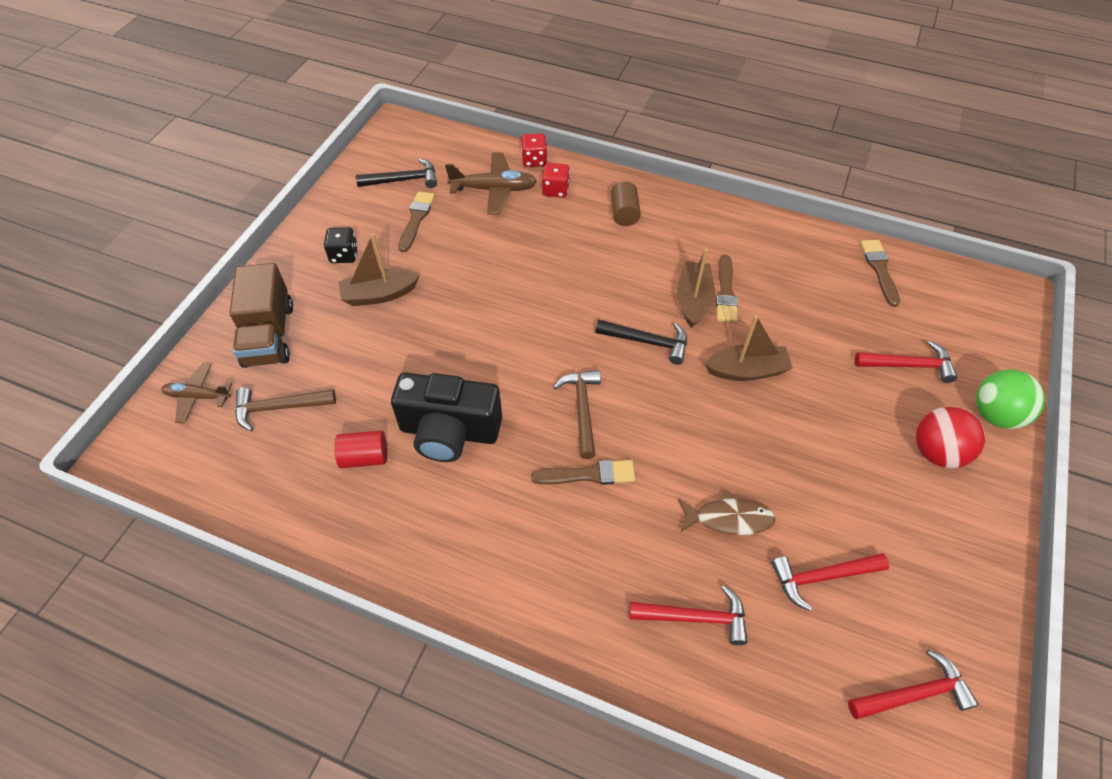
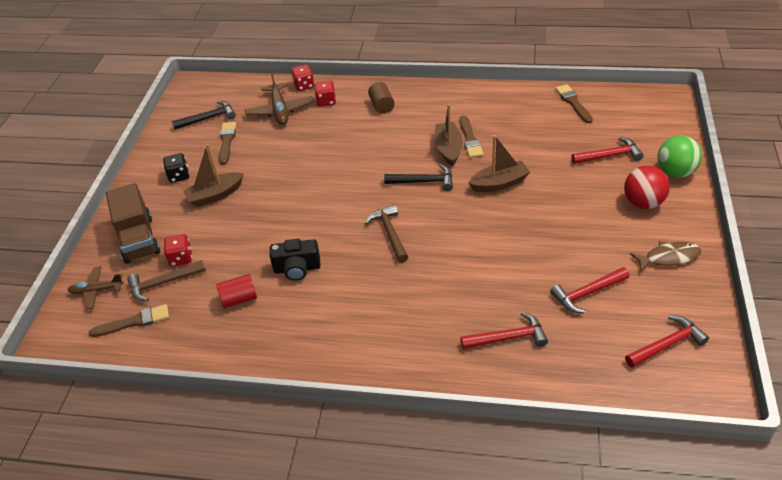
camera: 10 degrees left, 10 degrees down
(311, 376) = (181, 258): none -> red dice
(449, 431) = (297, 269): black camera -> black camera, size x0.62
(494, 189) = (280, 110): brown plane -> brown plane turned 90 degrees clockwise
(588, 474) = (407, 271): brown brush -> brown brush (134, 322)
(729, 518) = (514, 274): brown fish -> brown fish (668, 257)

